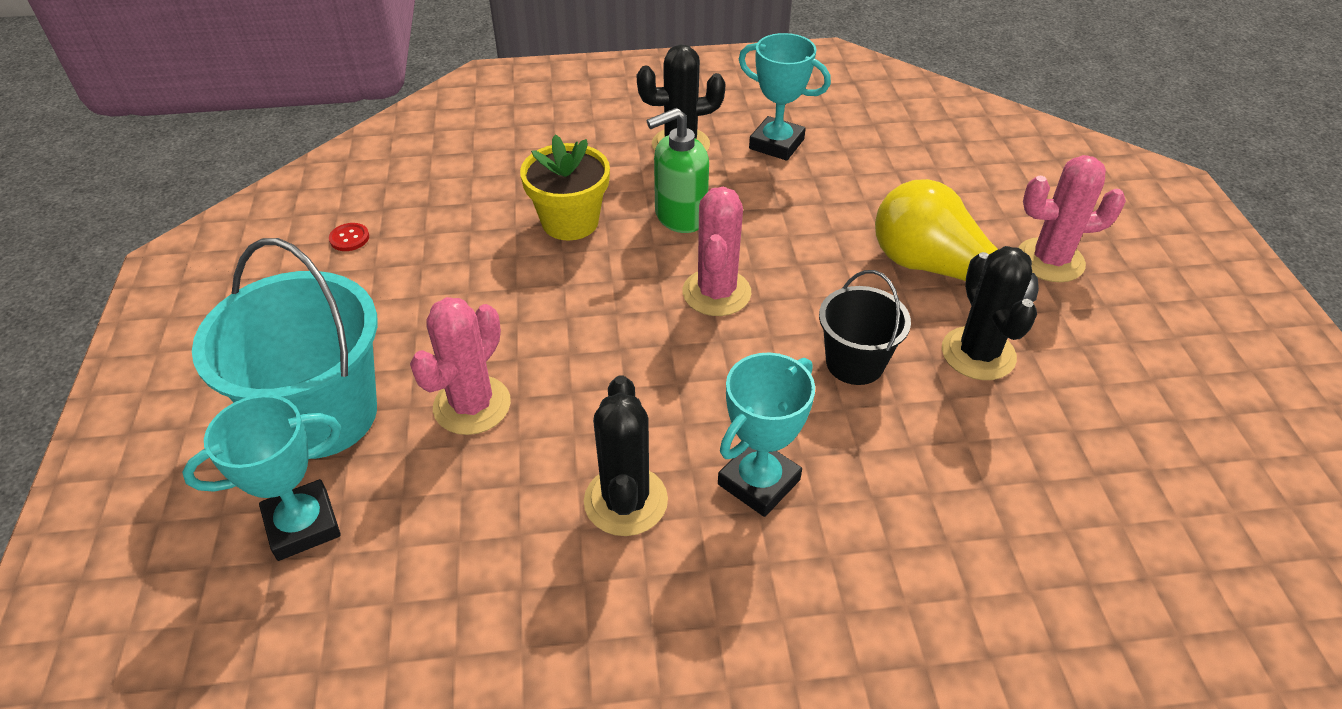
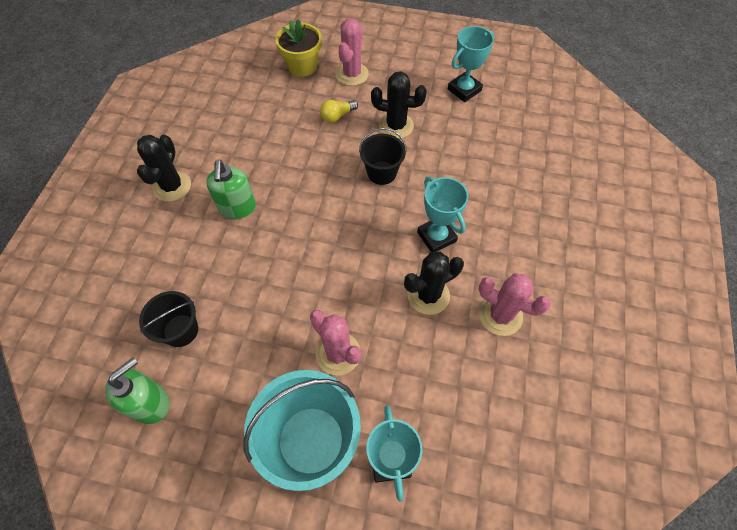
camera: 70 degrees left, 15 degrees up
(349, 238) = (151, 403): red button -> green soap dispenser
(459, 229) = (181, 330): none -> black bucket
(570, 222) = (210, 265): yellow flower pot -> yellow flower pot (302, 66)
(625, 501) = (428, 295): black cactus -> black cactus turned 45 degrees counterclockwise
(716, 293) = (308, 211): pink cactus -> pink cactus (500, 315)
(776, 144) = (202, 141): turquoise trophy -> turquoise trophy (464, 90)
(937, 270) = (337, 116): yellow light bulb -> yellow light bulb, size x0.47

